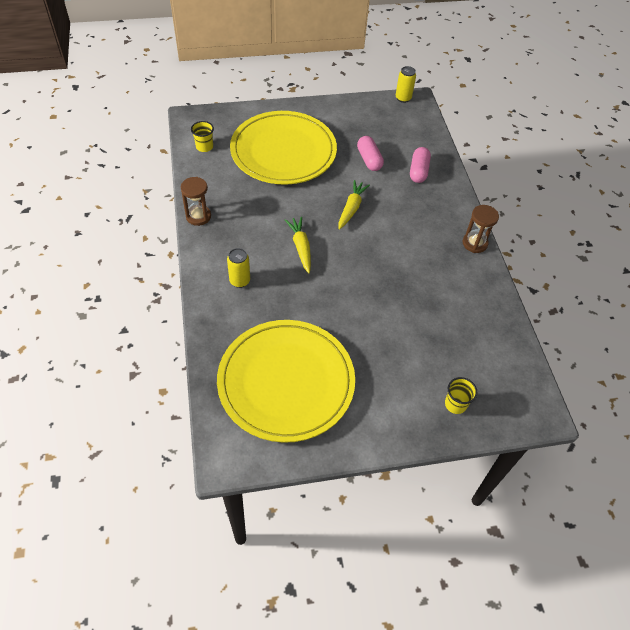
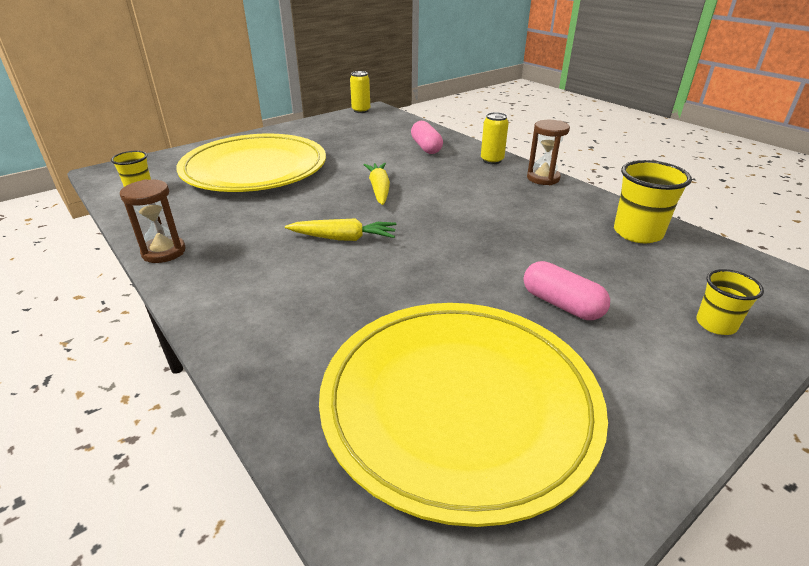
camera: 25 degrees left, 20 degrees down
(240, 281) = (277, 300): yellow can -> yellow can (492, 160)
(301, 247) = (344, 238): yellow carrot -> yellow carrot turned 135 degrees clockwise
(369, 160) = (364, 152): pink capsule -> pink capsule (561, 304)
(486, 323) = (637, 233): none -> yellow cup

